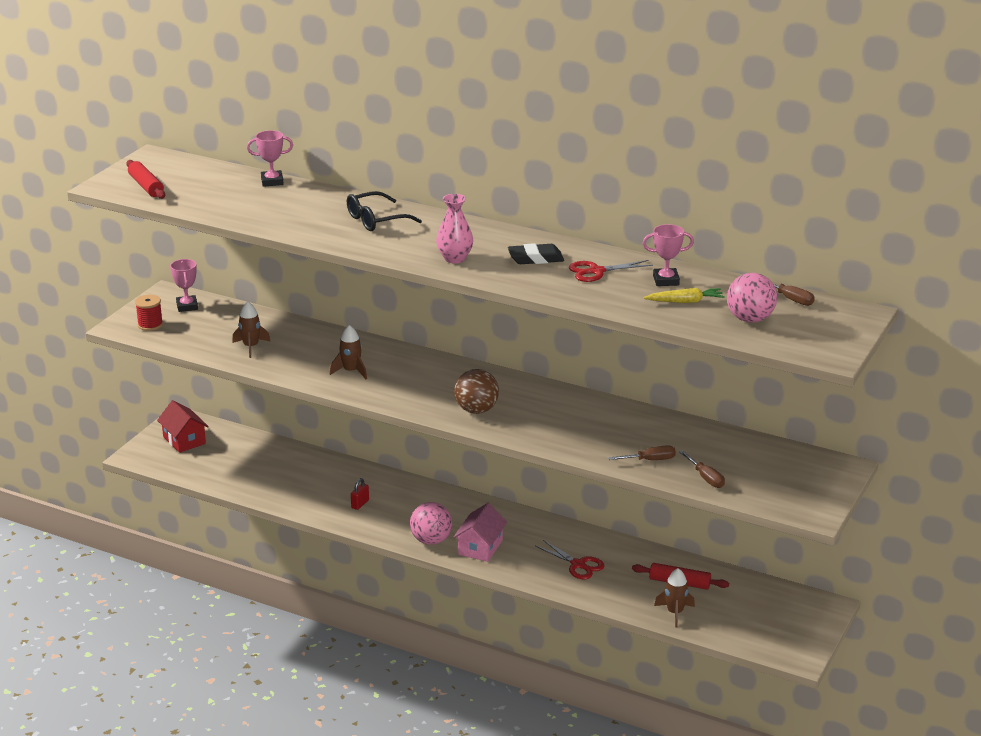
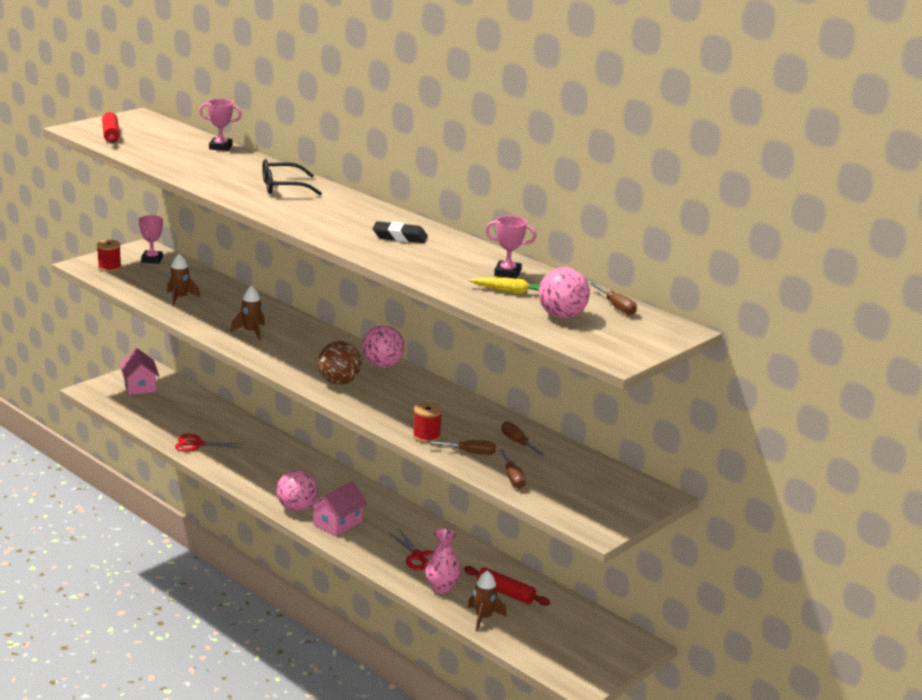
camera: 15 degrees right, 5 degrees down
(184, 440) = (140, 386): red house -> pink house
(360, 504) = (254, 465): red padlock -> none
(455, 258) = (325, 225): pink vase -> pink vase (441, 588)
(504, 382) = (382, 365): none -> pink ball
(596, 271) = (448, 255): red scissors -> red scissors (197, 444)
(599, 451) = (426, 436): none -> red spool
(685, 439) = (517, 443): none -> brown screwdriver

